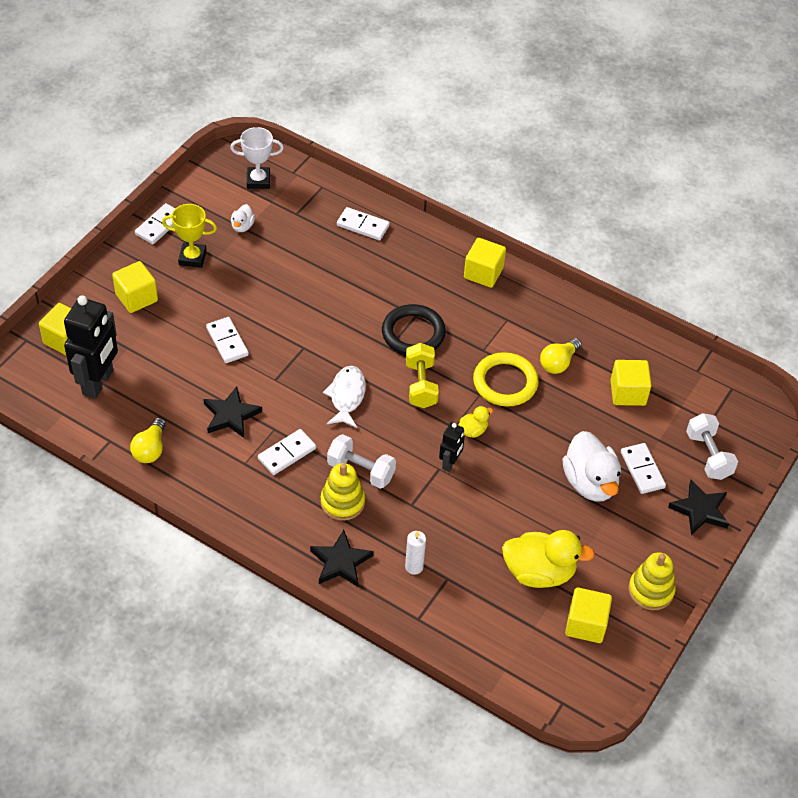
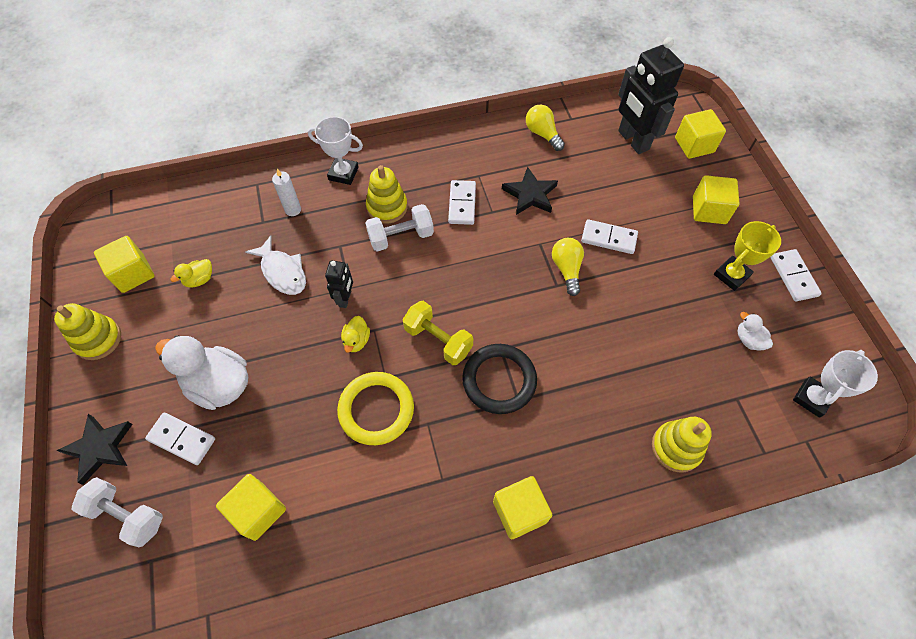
camera: 135 degrees right, 10 degrees up
(341, 562) = (343, 173): black star -> white trophy
(346, 396) = (478, 278): white fish -> white fish (282, 272)
(363, 225) = (676, 447): white domino -> yellow stacking toy
(450, 463) = (345, 299): black robot -> black robot turned 150 degrees counterclockwise
(539, 572) = (199, 279): yellow duck -> yellow duck, size x0.47
(558, 363) = (351, 478): yellow light bulb -> yellow light bulb (567, 269)

